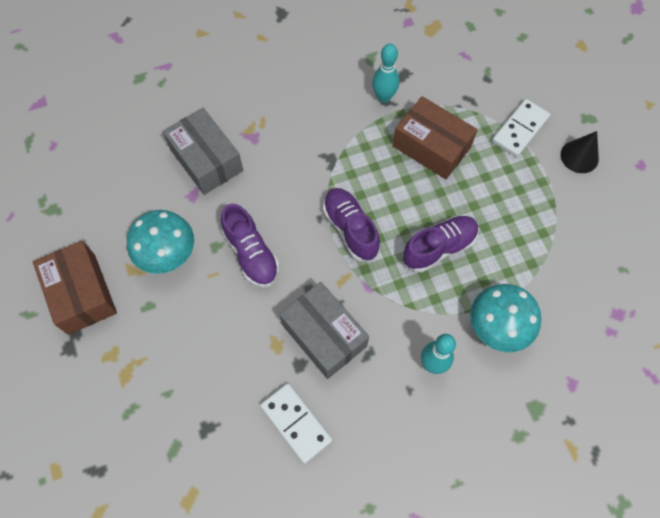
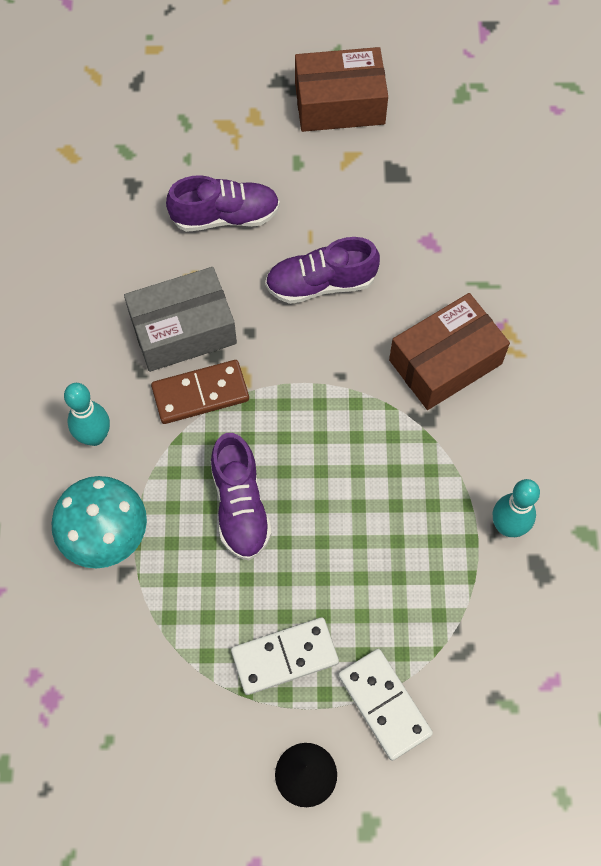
camera: 110 degrees right, 0 degrees up
(167, 253) = (358, 196): turquoise mushroom -> none
(206, 160) = (476, 269): grey box -> none
(296, 423) = (96, 270): white domino -> white domino (284, 656)
(350, 229) = (310, 407): purple shoe -> purple shoe (225, 216)
(369, 303) = (200, 393): none -> brown domino
(431, 147) = (399, 560): brown box -> brown box (445, 362)

